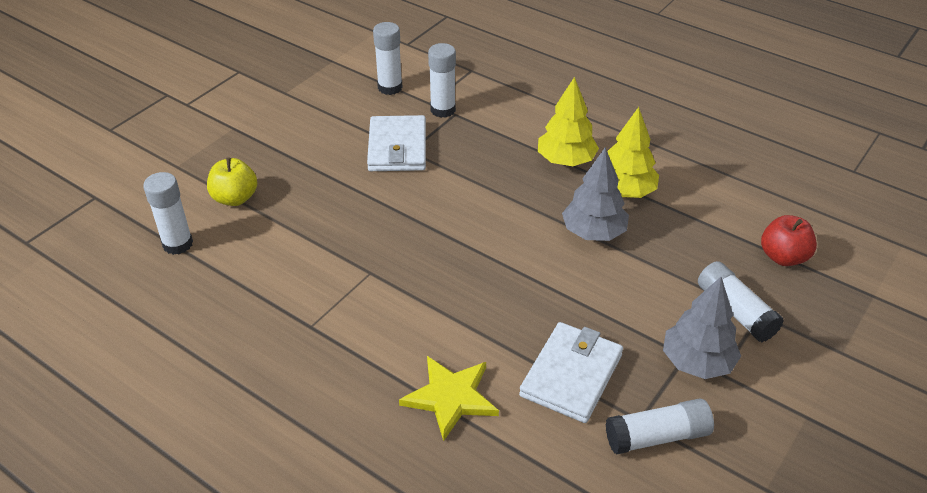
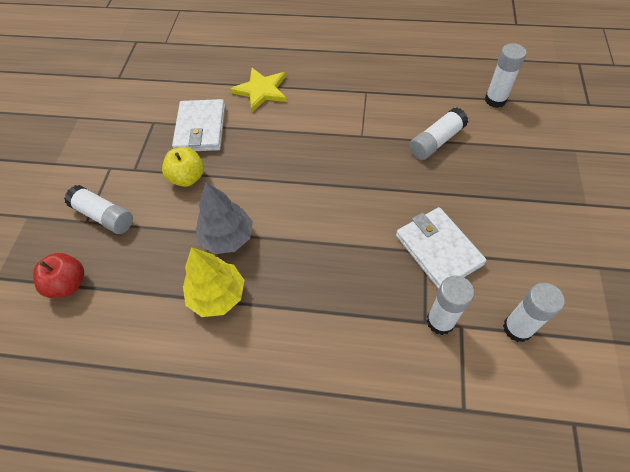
camera: 155 degrees right, 15 degrees up
(235, 198) = (503, 145): yellow apple -> yellow apple (187, 177)
(566, 161) = (285, 309): yellow tree -> none
(657, 436) = (141, 117): white glue stick -> white glue stick (436, 141)
(697, 362) = (126, 168): grey tree -> none

